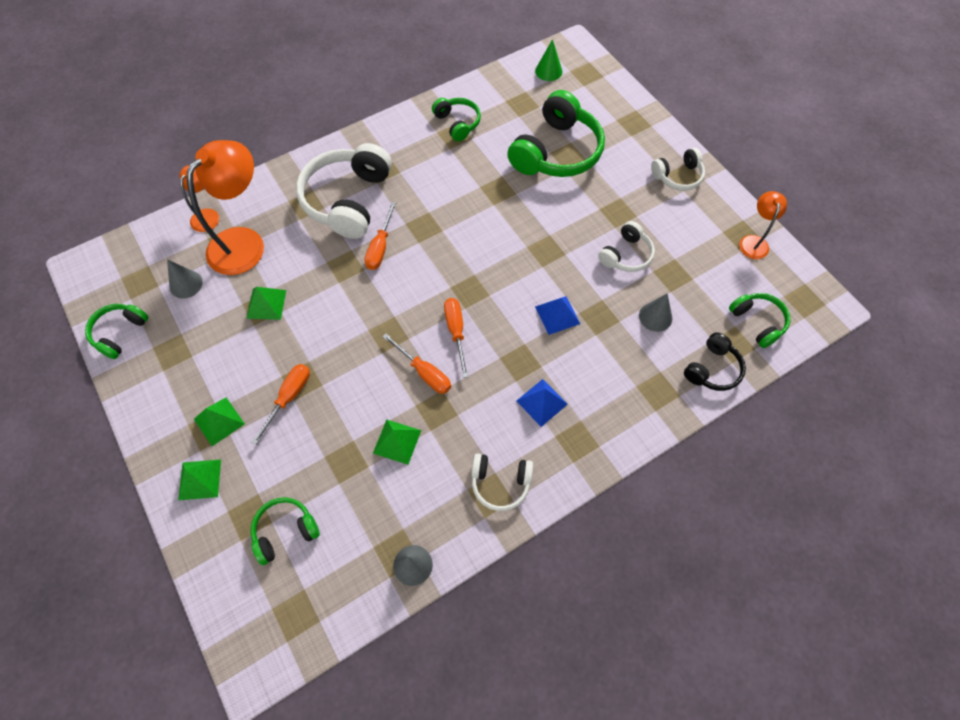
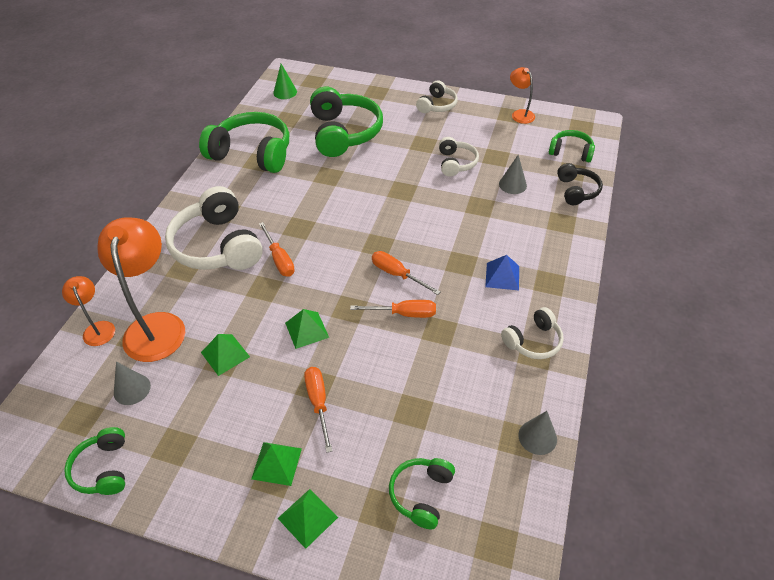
camera: 40 degrees left, 15 degrees down
(397, 441) = (435, 370): green pyramid -> green pyramid (307, 330)
(457, 123) = (252, 153): green headphones -> green headphones, size x1.90
(557, 315) = (453, 221): blue pyramid -> none

